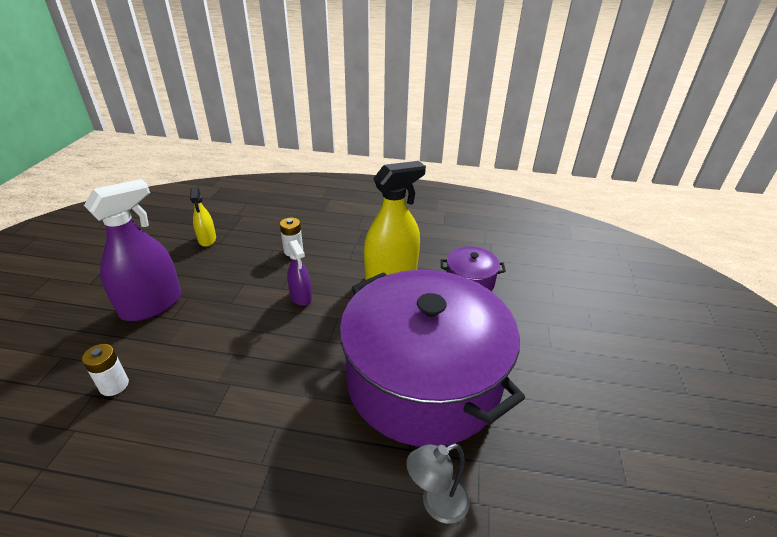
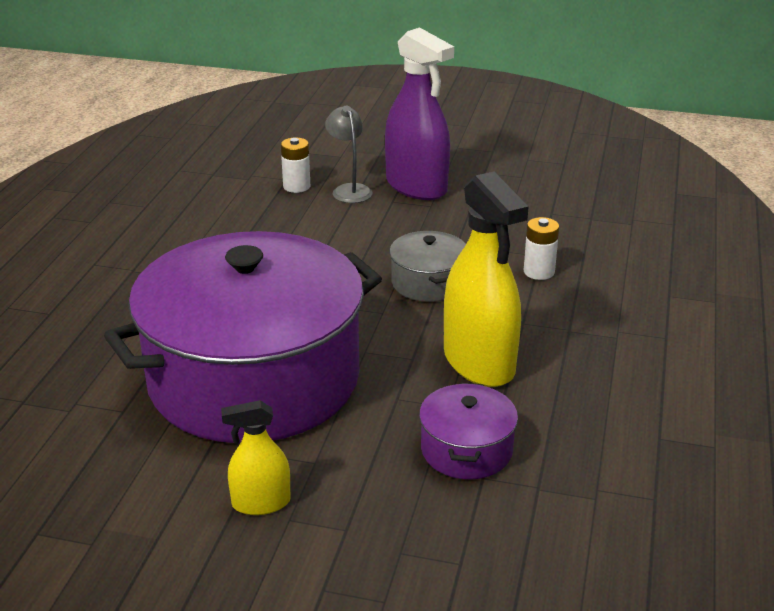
camera: 95 degrees right, 5 degrees down
(207, 239) = (558, 203): yellow spray bottle -> yellow spray bottle (261, 503)
(301, 297) = (428, 282): purple spray bottle -> grey pot
(436, 504) = (87, 374): grey lamp -> grey lamp (349, 190)

